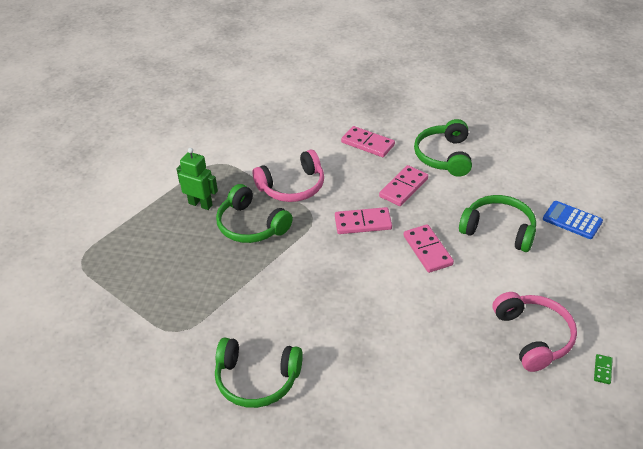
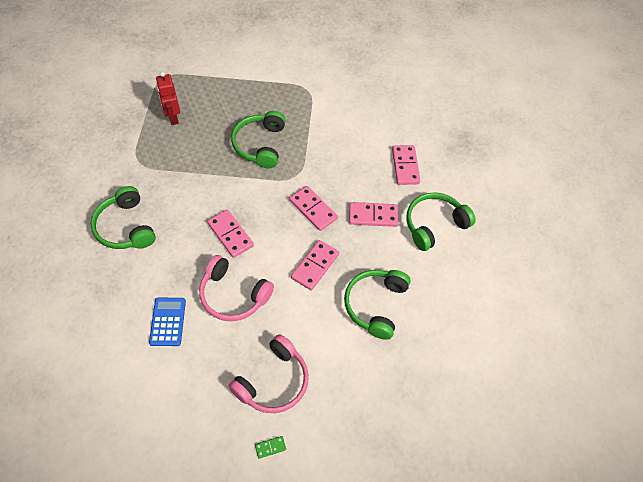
camera: 50 degrees right, 15 degrees up
(146, 276) = (173, 117): none -> red robot
(200, 204) = (259, 105): green robot -> none
(292, 187) = (318, 146): pink headphones -> pink headphones (233, 295)
(341, 295) = (230, 235): none -> pink domino
(499, 230) = (375, 305): green headphones -> green headphones turned 150 degrees counterclockwise
(572, 220) = (429, 355): blue calculator -> blue calculator (168, 322)

